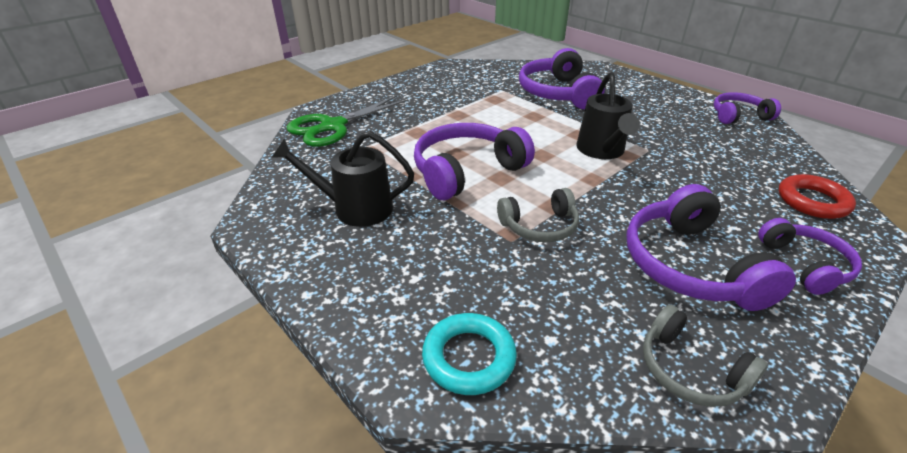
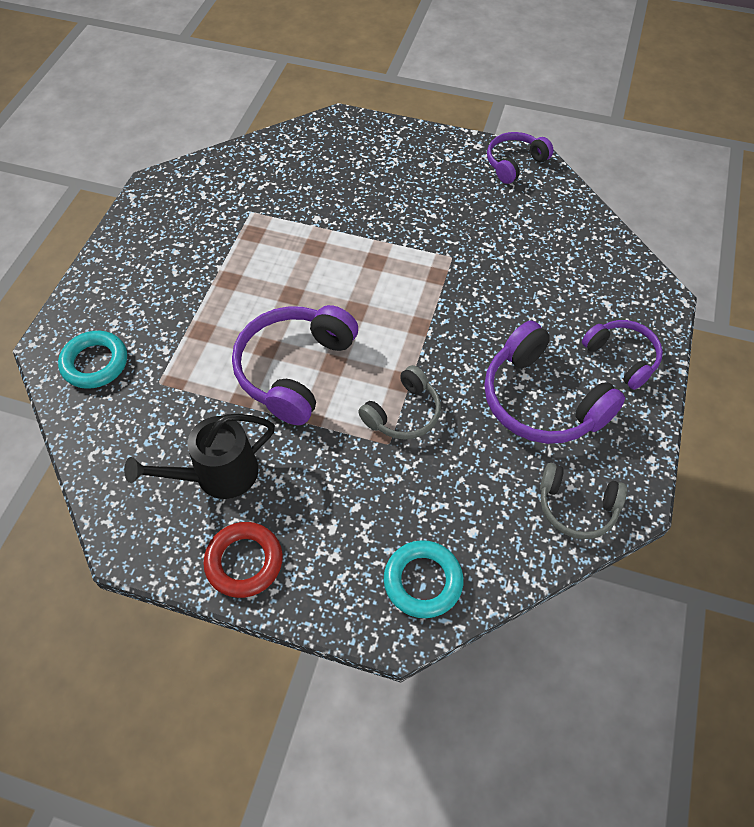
camera: 30 degrees left, 20 degrees up
(333, 126) = (95, 363): green scissors -> turquoise ring
(558, 93) = (318, 193): purple headphones -> none
(602, 151) = (409, 278): black watering can -> none
(812, 201) = (609, 273): red ring -> red ring (244, 562)

